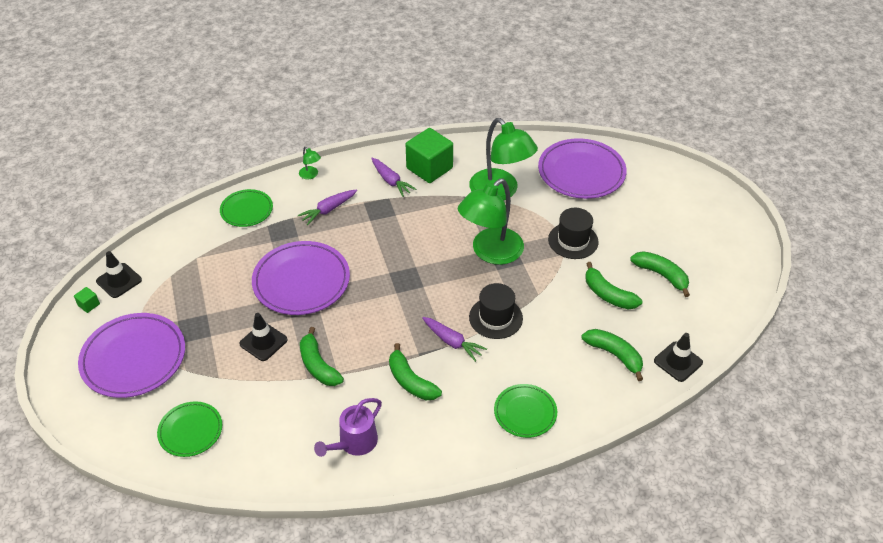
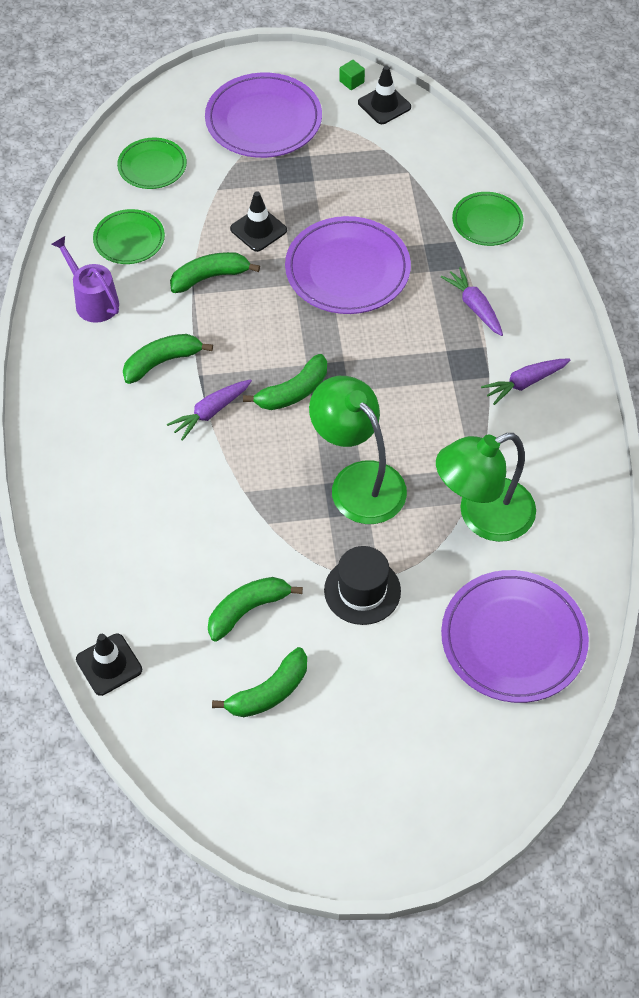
camera: 100 degrees right, 10 degrees up
(311, 175) = (549, 292): green lamp -> none
(429, 168) = (547, 434): green cube -> none
(495, 318) = (238, 466): black hat -> none
(525, 412) = (83, 469): green plate -> green plate (129, 239)
(614, 355) = (141, 590): green banana -> green banana (293, 392)

